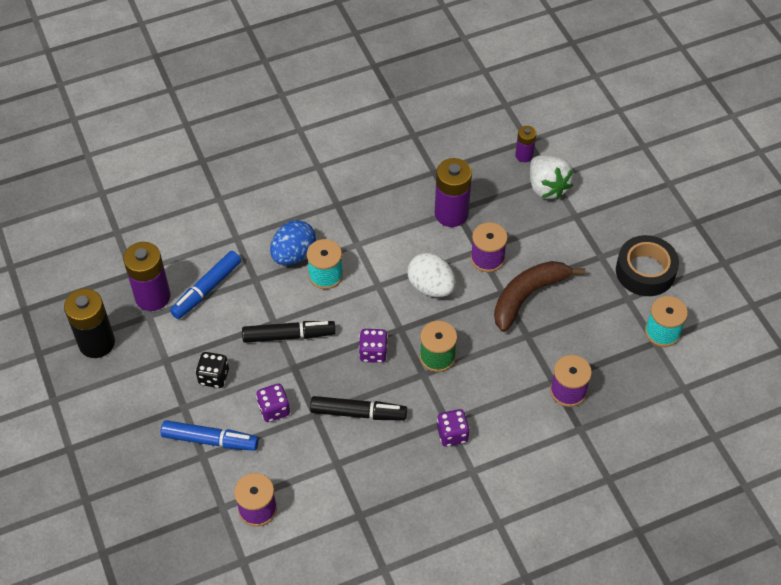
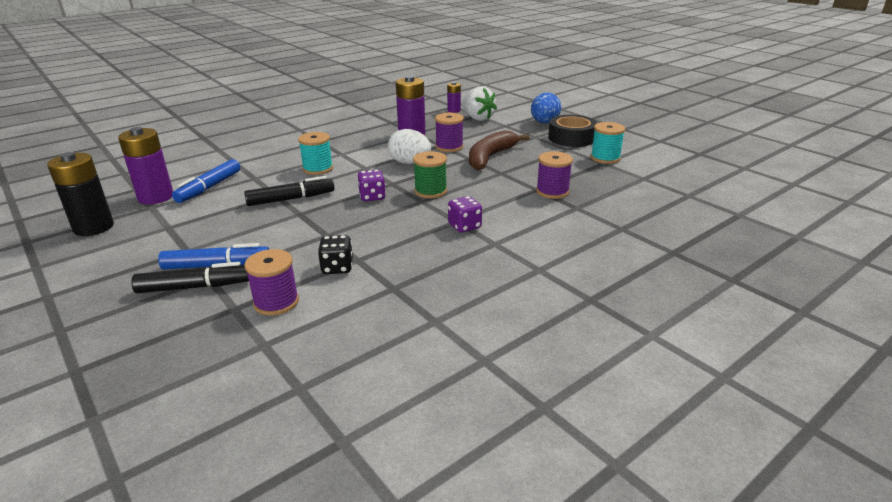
camera: 15 degrees left, 25 degrees down
(214, 377) = (219, 229): black dice -> black dice (337, 268)
(274, 409) = (284, 238): purple dice -> none
(294, 255) = (287, 164): blue egg -> blue egg (544, 122)
(358, 413) = (369, 228): black marker -> black marker (195, 287)

